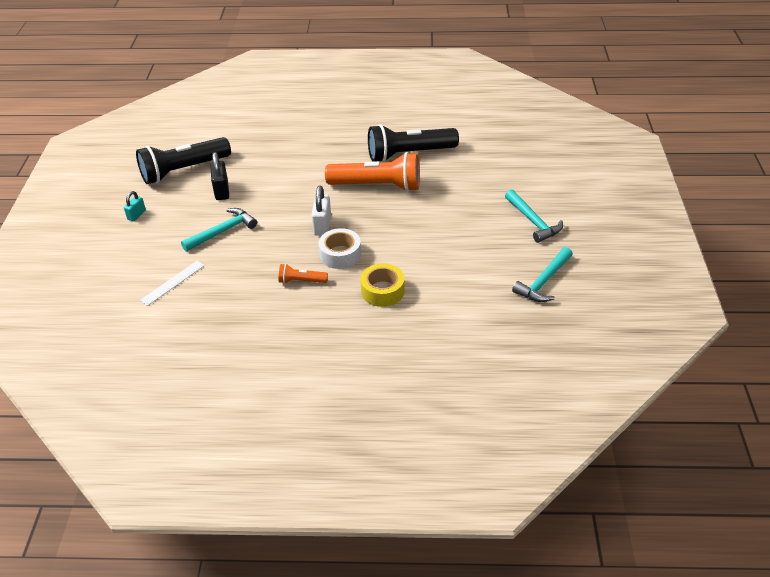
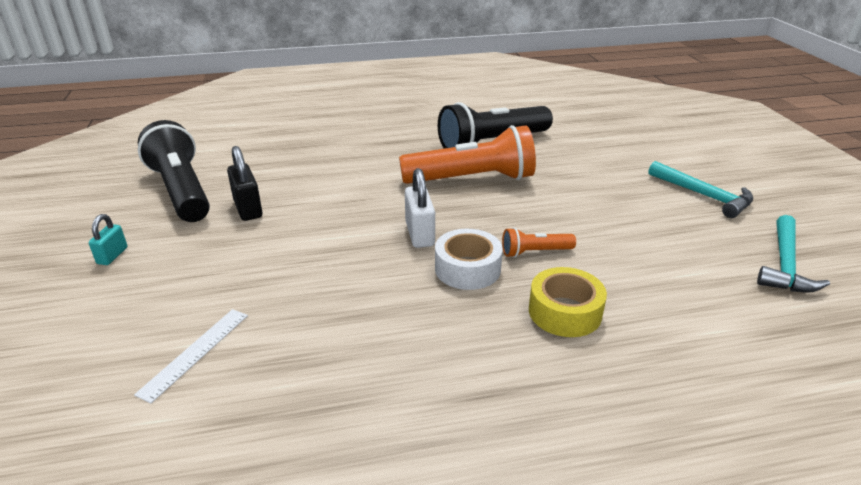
camera: 15 degrees left, 10 degrees down
(183, 170) = (182, 191): black flashlight -> black flashlight turned 105 degrees clockwise
(222, 231) = (265, 261): turquoise hammer -> none
(301, 281) = (425, 316): orange flashlight -> orange flashlight (535, 252)

